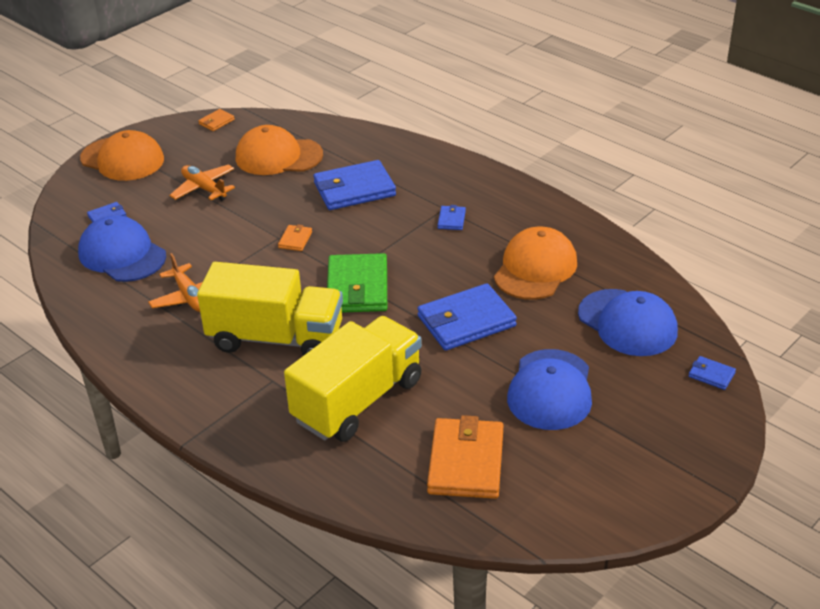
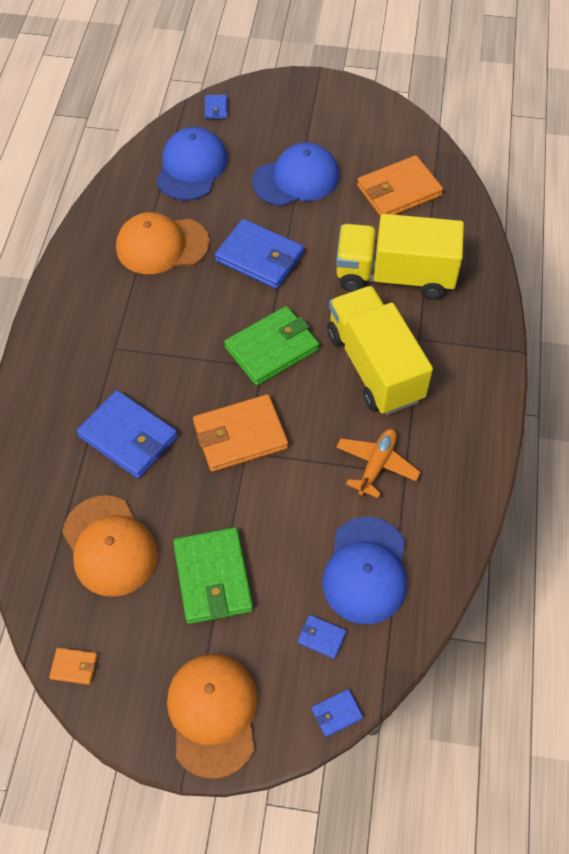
camera: 125 degrees left, 20 degrees up
(204, 188) = (213, 577): orange plane -> green wallet
(295, 240) = (240, 436): orange wallet -> orange wallet, size x2.22
(451, 220) = (129, 333): blue wallet -> blue wallet (337, 713)

